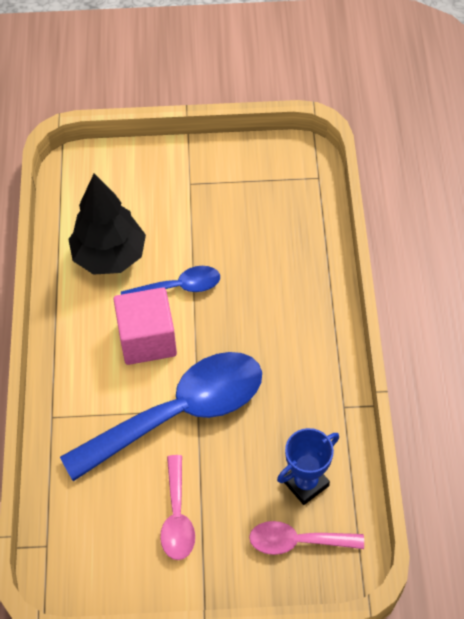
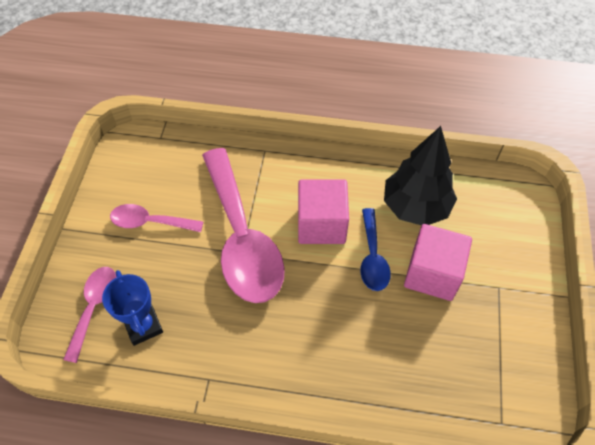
camera: 100 degrees right, 0 degrees up
(179, 413) = (241, 237): blue spoon -> pink spoon
(187, 235) = (432, 274): none -> pink cube

